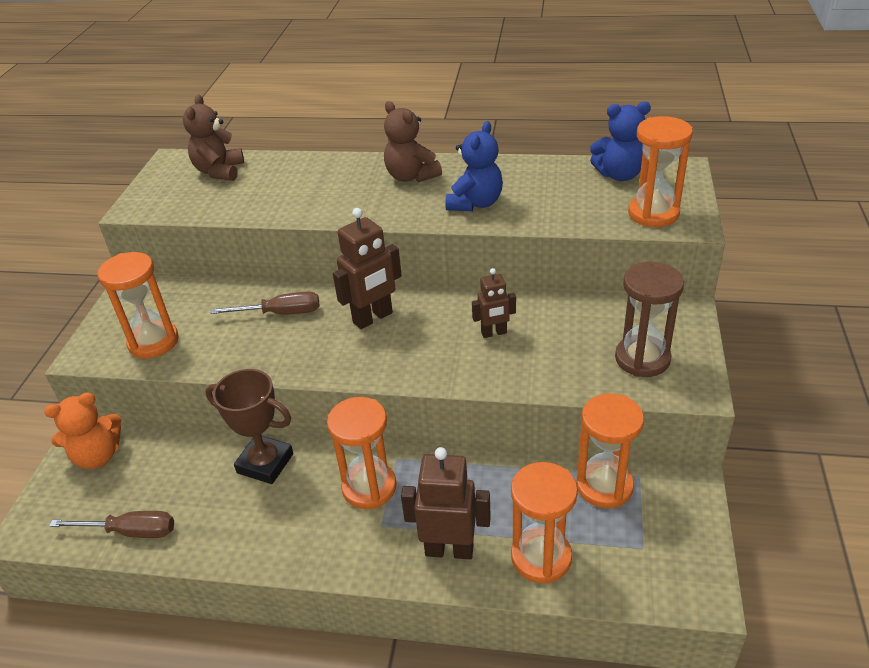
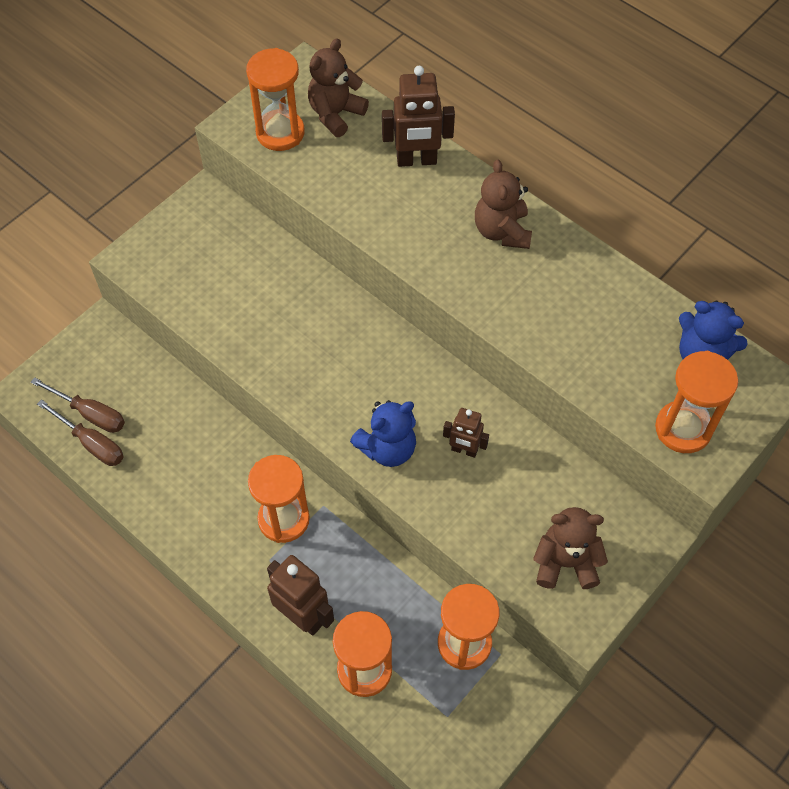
camera: 30 degrees right, 20 degrees up
(98, 456) = (105, 352): orange teddy bear -> none
(153, 342) = (186, 279): orange hourglass -> orange hourglass (280, 133)
(265, 463) = (221, 442): brown trophy -> none
(280, 313) = (305, 310): brown screwdriver -> brown screwdriver (90, 413)
(373, 318) = (376, 365): brown robot -> brown robot (416, 160)
(475, 203) = (531, 308): blue teddy bear -> blue teddy bear (387, 448)
(642, 359) = (565, 562): brown hourglass -> brown teddy bear

